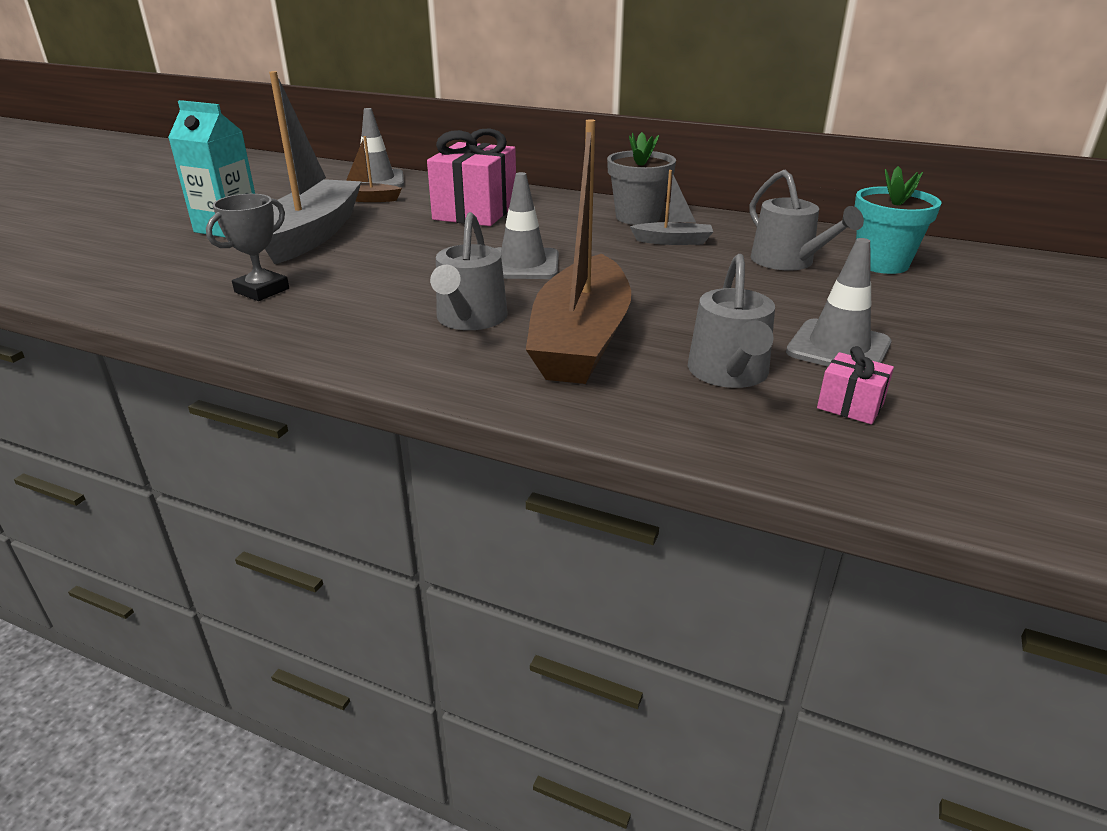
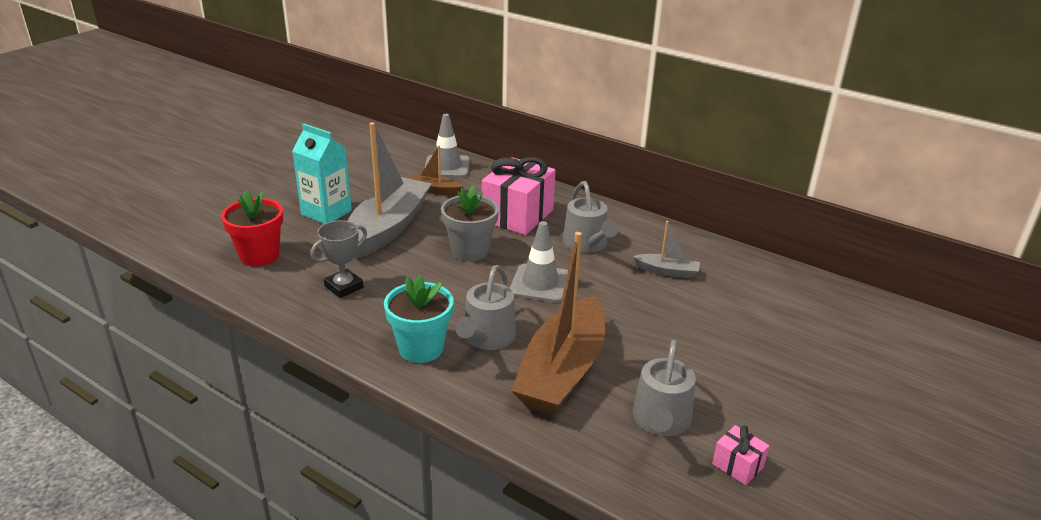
camera: 10 degrees right, 0 degrees up
(138, 272) = (259, 256): none -> red flower pot
(637, 217) = (647, 238): grey flower pot -> grey flower pot (470, 251)
(788, 261) = (753, 308): grey watering can -> grey watering can (587, 244)
(838, 348) = (753, 408): grey traffic cone -> none
(881, 264) = (830, 320): turquoise flower pot -> turquoise flower pot (421, 348)

